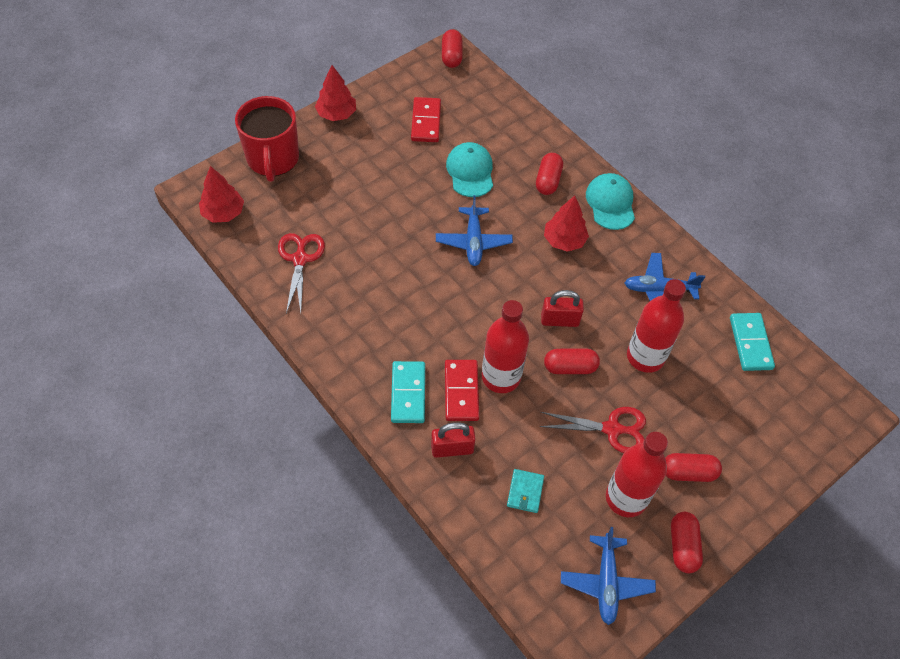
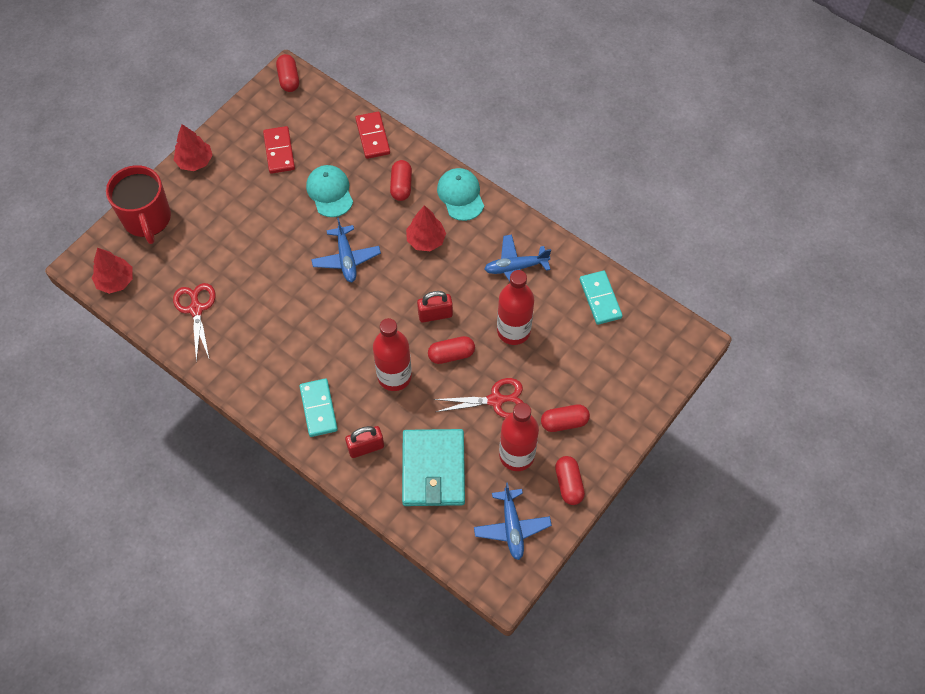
camera: 10 degrees left, 5 degrees up
(461, 391) = (363, 397): red domino -> red domino (373, 136)
(525, 492) = (433, 469): turquoise wallet -> turquoise wallet, size x2.34

